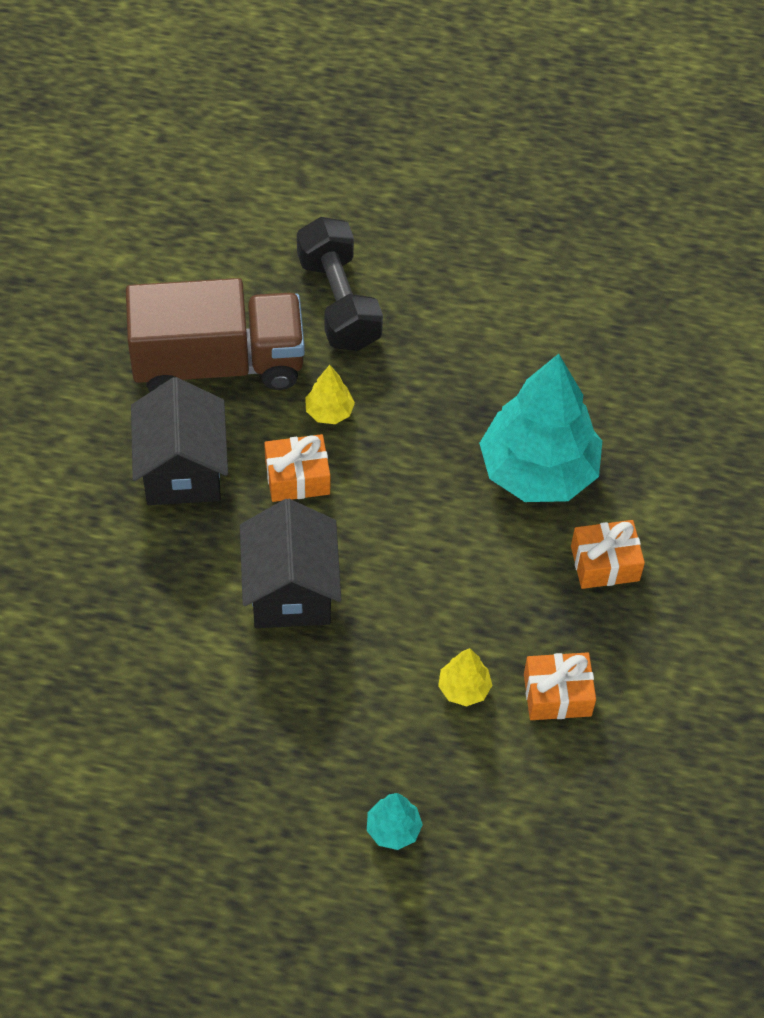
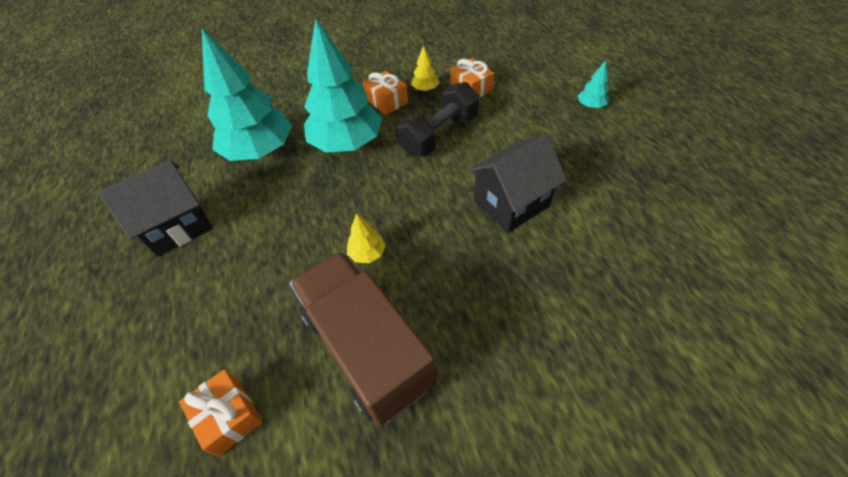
camera: 115 degrees left, 5 degrees down
(182, 470) = (477, 312): black house -> black house (177, 226)
(297, 477) = (431, 242): orange gift -> orange gift (229, 416)
(338, 302) = (263, 300): black dumbbell -> black dumbbell (439, 135)
(464, 688) = (498, 115): yellow tree -> yellow tree (425, 89)
(593, 369) = (260, 151): none -> turquoise tree

